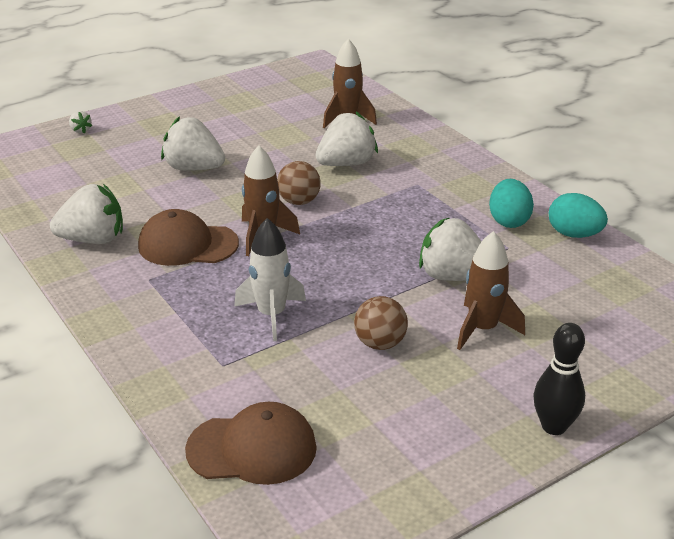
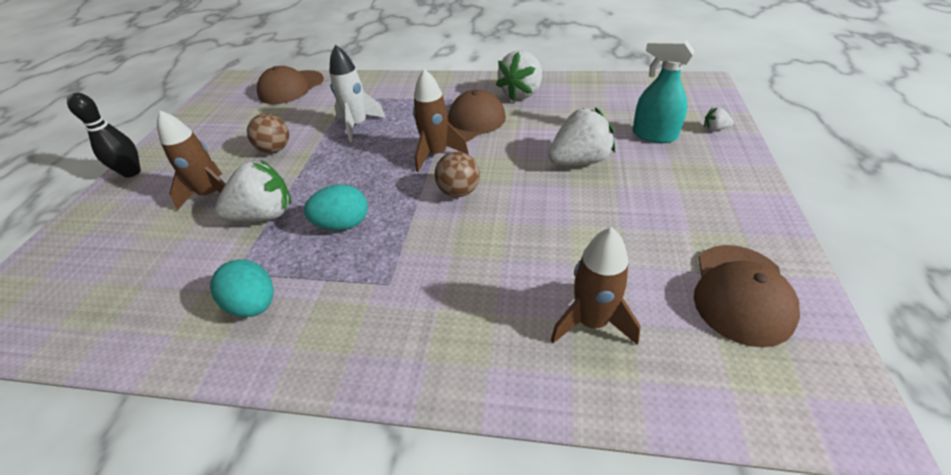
camera: 135 degrees right, 10 degrees up
(117, 150) = (653, 135): none -> turquoise spray bottle
(270, 91) = (741, 293): none -> brown cap
(346, 164) = (486, 255): white strawberry -> none
(574, 234) = (170, 337): turquoise egg -> turquoise egg (343, 224)

